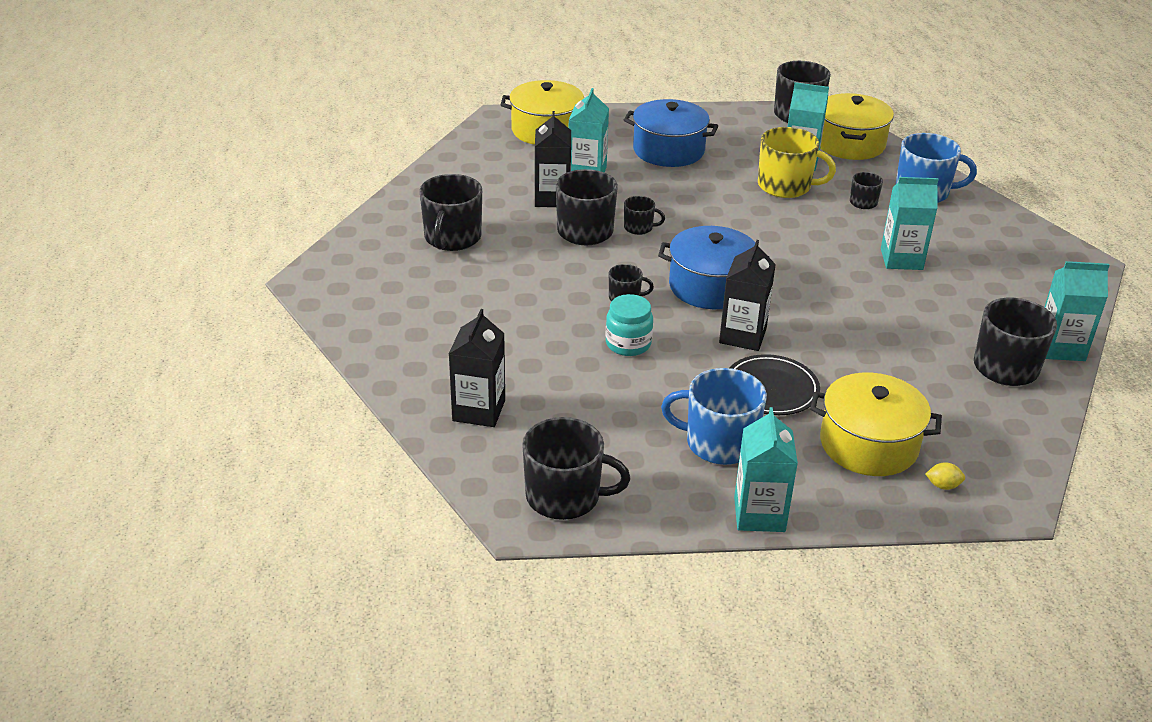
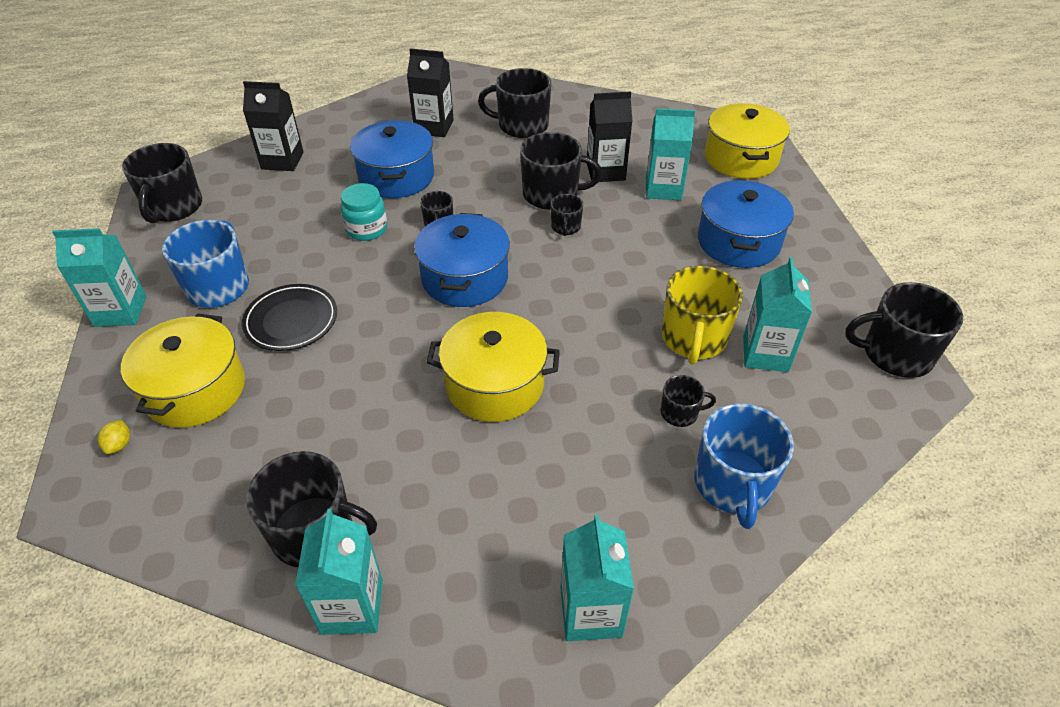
camera: 85 degrees right, 10 degrees up
(533, 323) = (396, 176): none -> blue pot
(742, 336) = (379, 301): black carton -> black carton (434, 127)
(849, 143) = (841, 407): yellow pot -> yellow pot (494, 384)
(901, 259) = (546, 444): turquoise carton -> turquoise carton (591, 612)

